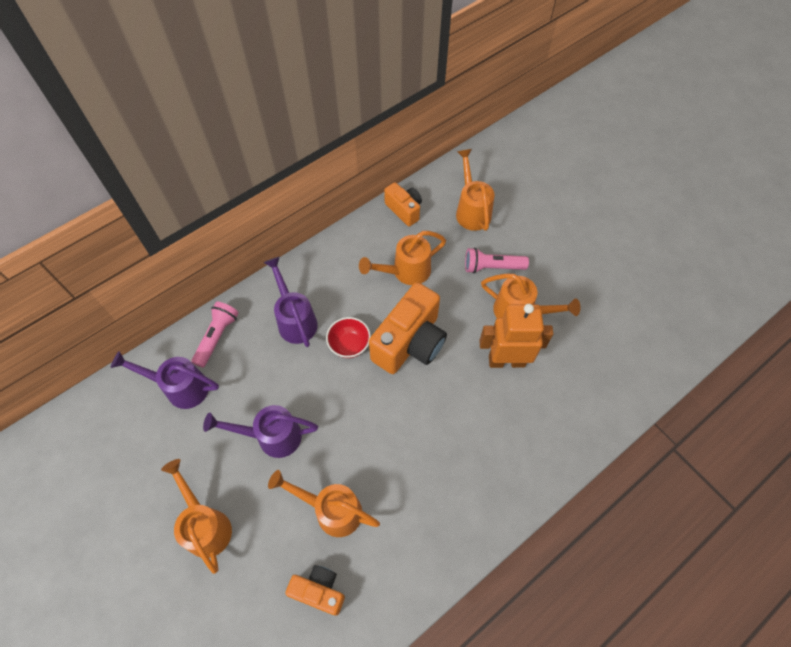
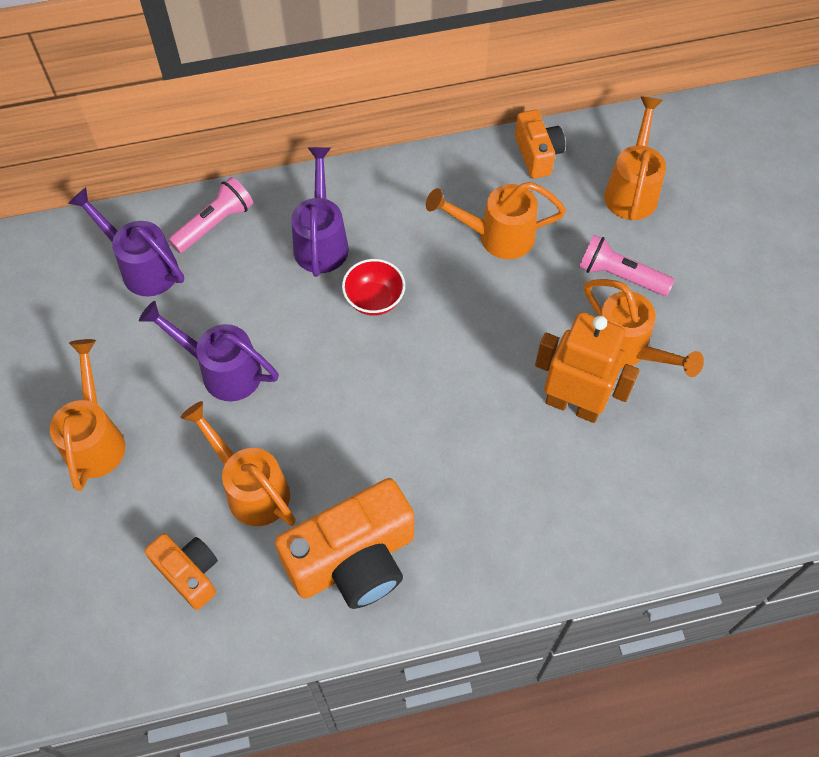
camera: 25 degrees right, 0 degrees up
(410, 343) = (454, 328): orange camera -> orange camera (354, 560)

